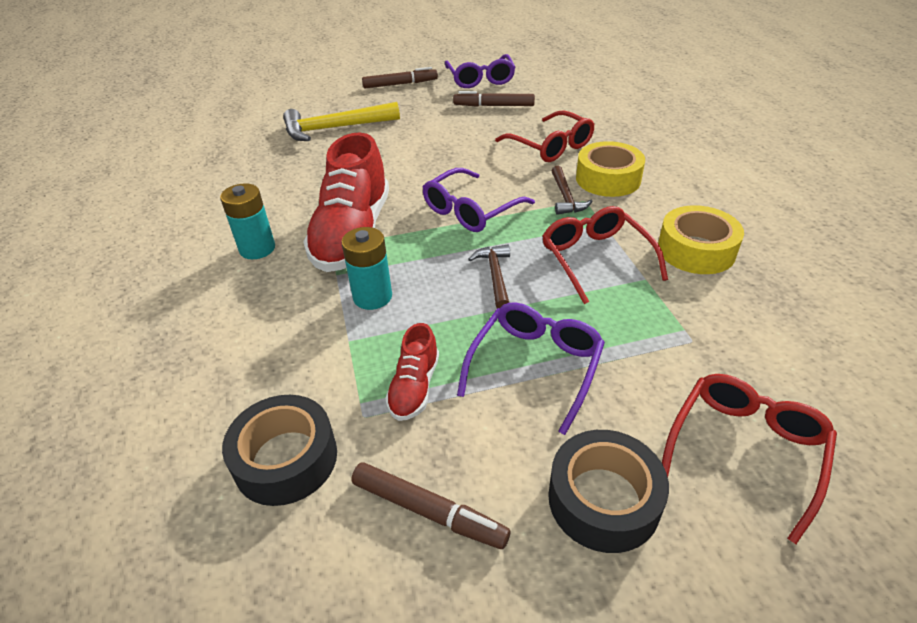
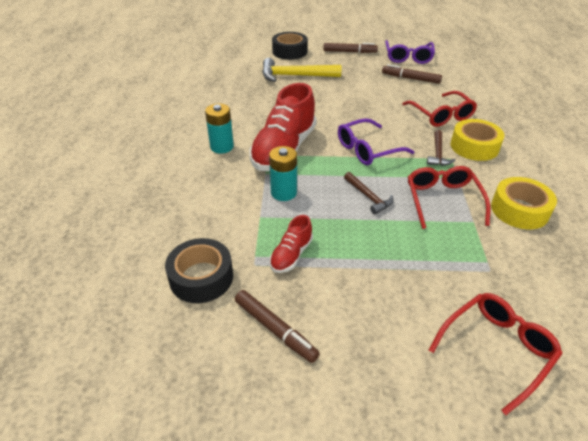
camera: 15 degrees right, 0 degrees up
(495, 276) = (368, 197): brown hammer -> brown hammer turned 135 degrees clockwise
(535, 367) = (373, 261): purple glasses -> none
(603, 499) = (387, 353): black tape -> black tape (289, 52)

